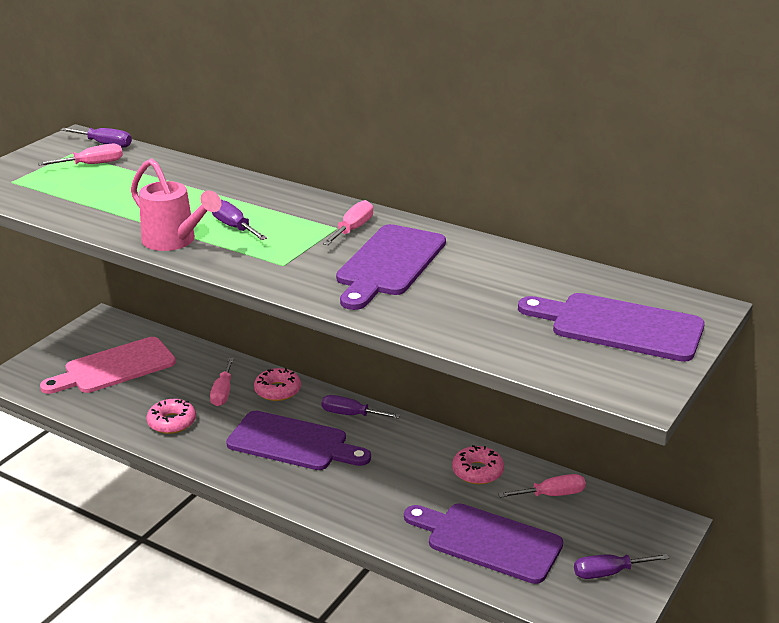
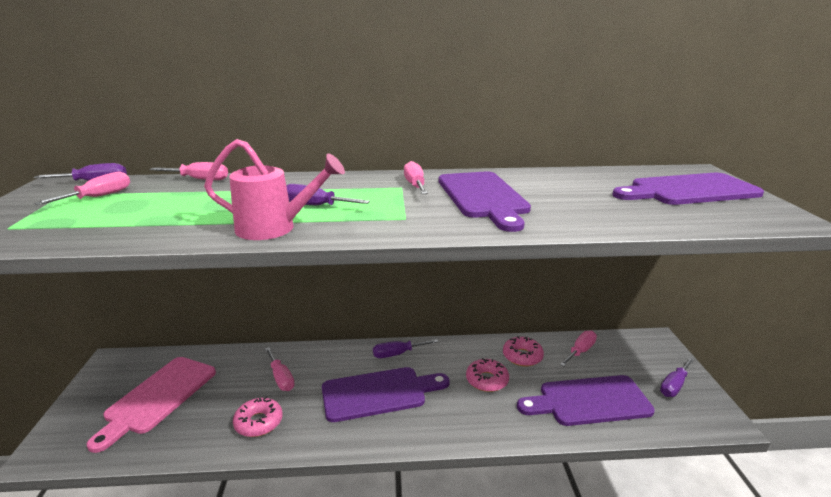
camera: 35 degrees left, 5 degrees down
(184, 164) = (199, 179): none -> pink screwdriver
(277, 390) = (324, 359): pink donut -> pink donut (487, 380)

